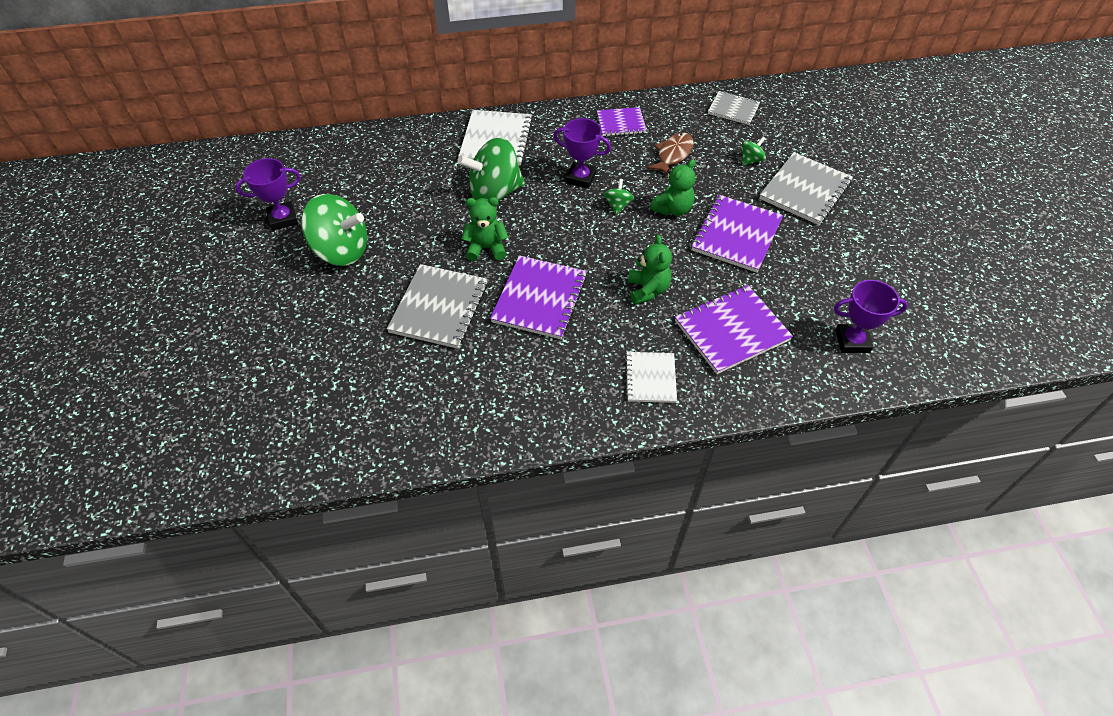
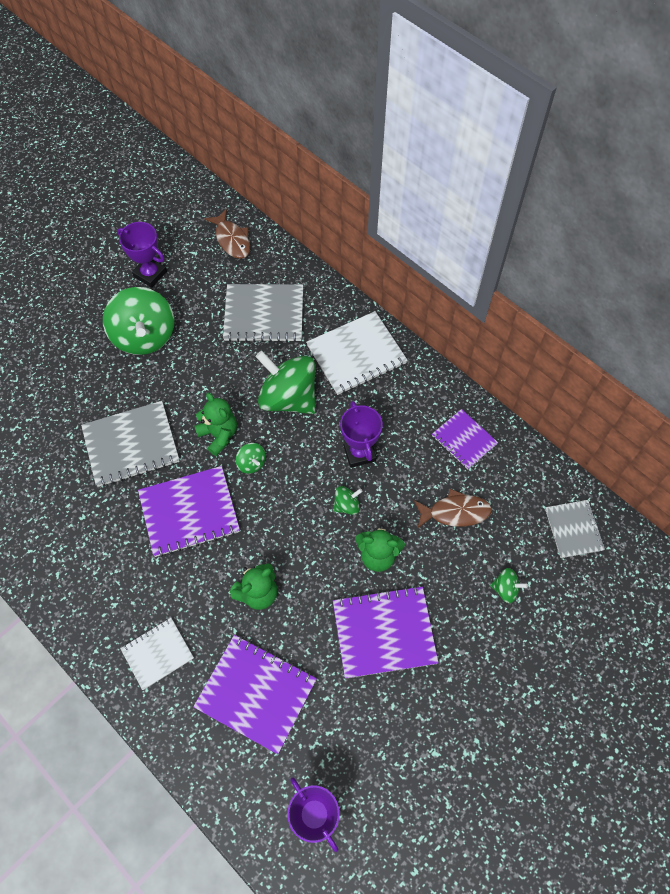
camera: 55 degrees right, 10 degrees up
(311, 155) = (232, 240): none -> brown fish
(531, 241) = (251, 463): none -> green spinning top
(805, 190) = (500, 666): grey notebook -> grey notebook (264, 315)

